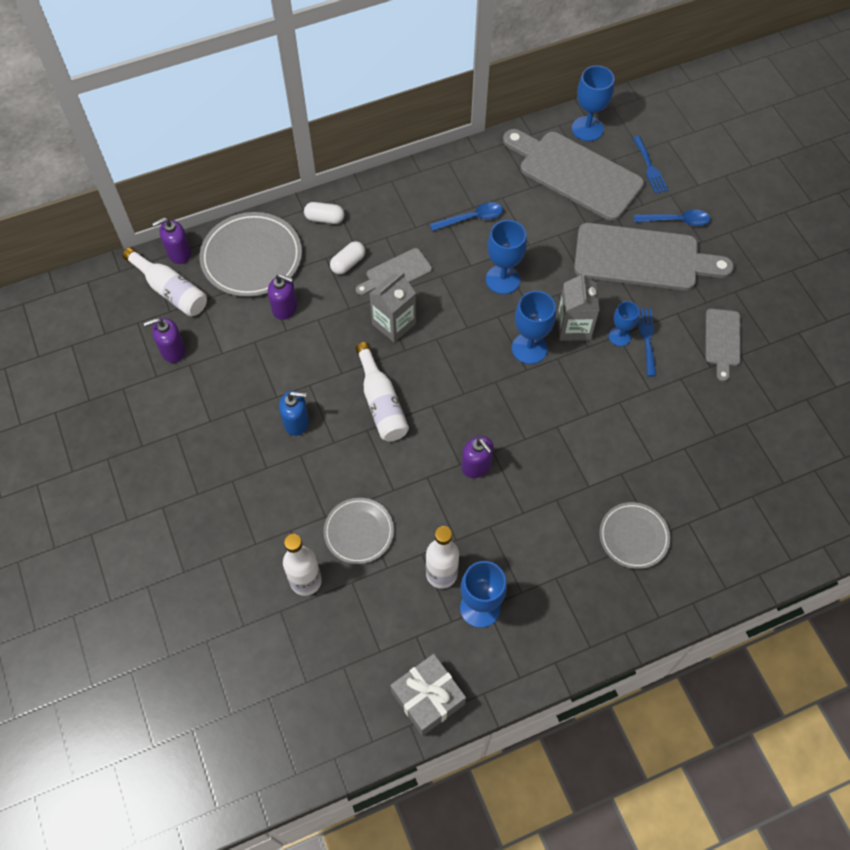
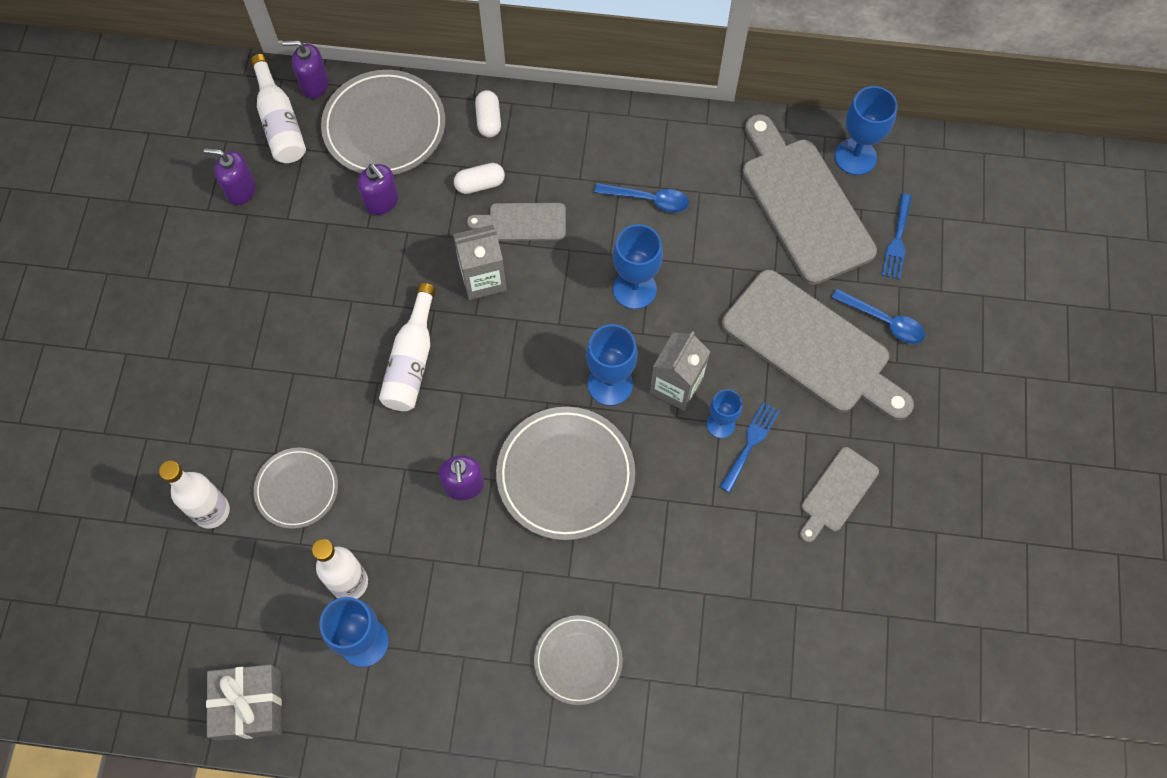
camera: 30 degrees right, 5 degrees up
(296, 422) = (312, 335): blue soap dispenser -> none
(325, 218) = (489, 120): white capsule -> white capsule turned 45 degrees clockwise
(540, 422) = (565, 475): none -> grey plate

